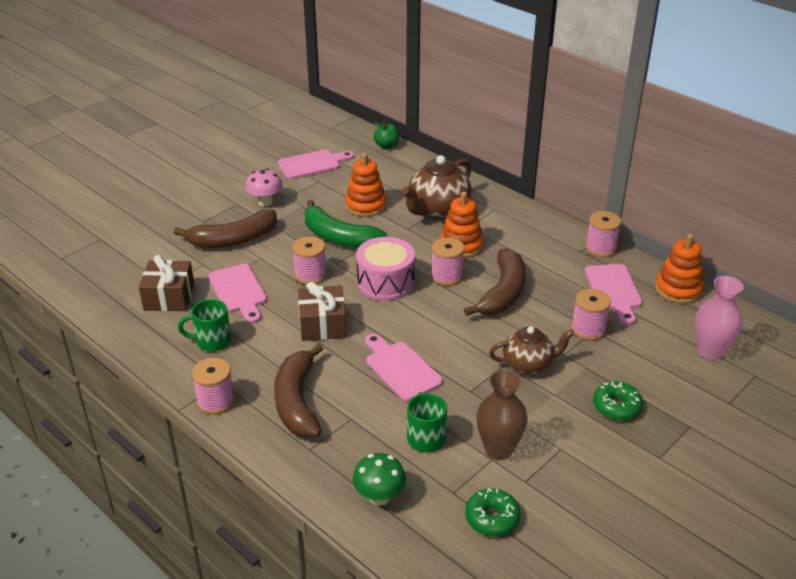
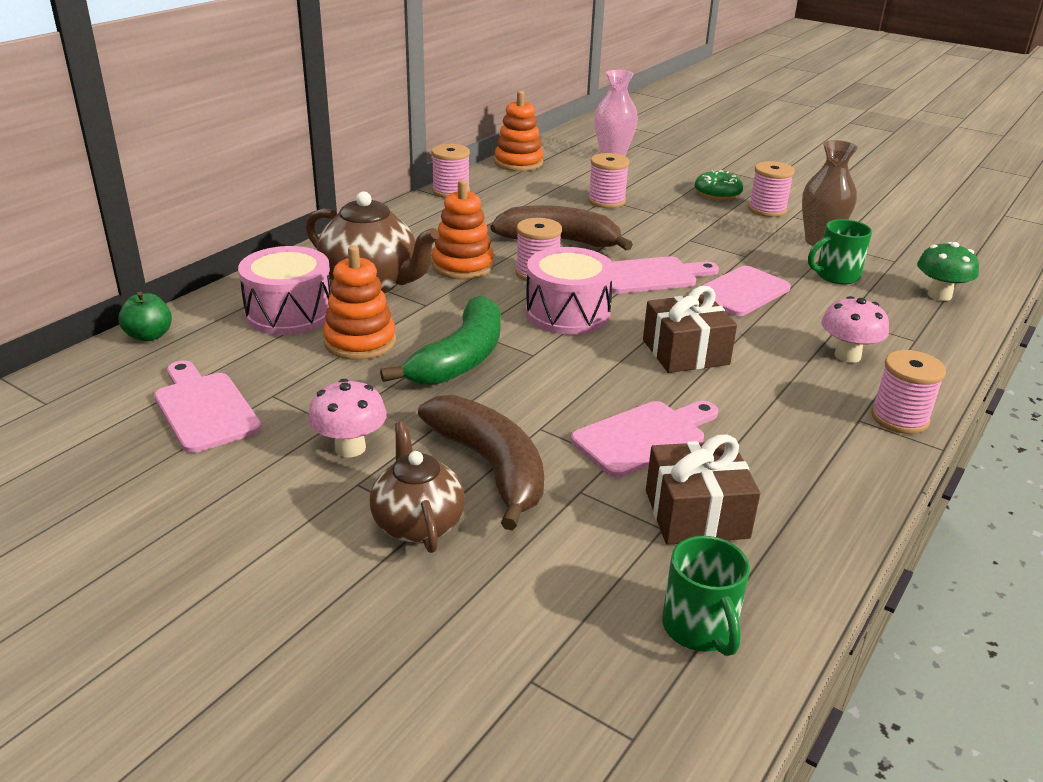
camera: 100 degrees left, 5 degrees down
(212, 341) = (781, 443): green mug -> green mug (700, 629)
(297, 402) = (847, 355): brown banana -> pink mushroom
(310, 275) = (572, 373): pink spool -> pink spool (767, 210)
(404, 183) = (289, 313): none -> pink drum
(492, 518) = (908, 244): green donut -> none
(528, 364) = (682, 228): brown teapot -> brown teapot (417, 524)
(614, 290) = (531, 188): pink cutting board -> pink cutting board (651, 276)

